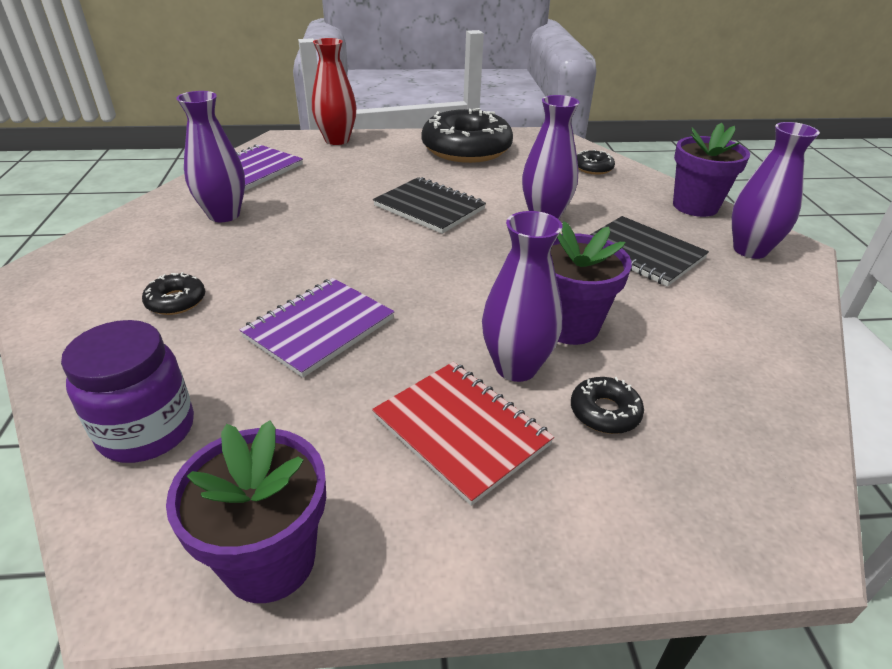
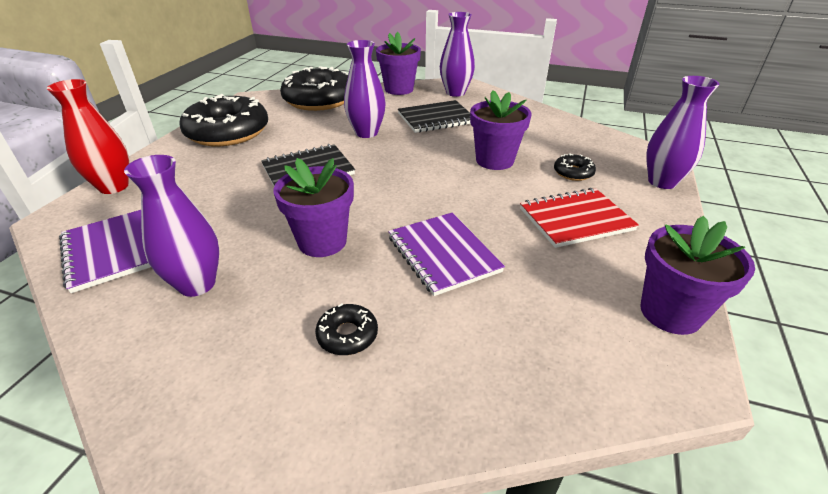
camera: 65 degrees left, 0 degrees up
(147, 431) = (536, 366): purple jar -> none
(307, 251) = (322, 241): none -> purple flower pot
(516, 367) = (525, 187): purple vase -> purple vase (662, 182)
(593, 168) = (319, 100): black donut -> black donut, size x2.38

